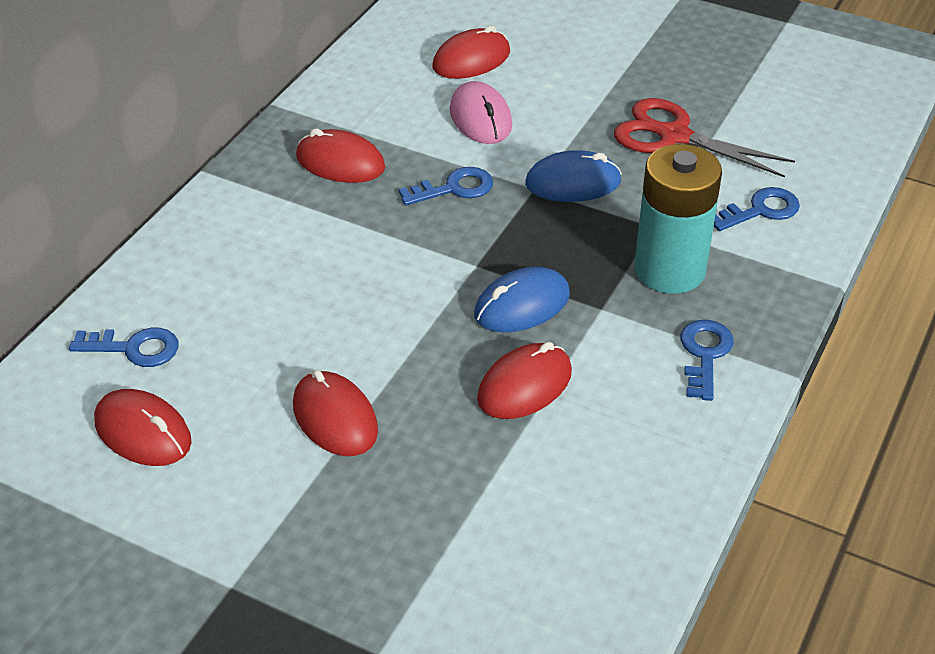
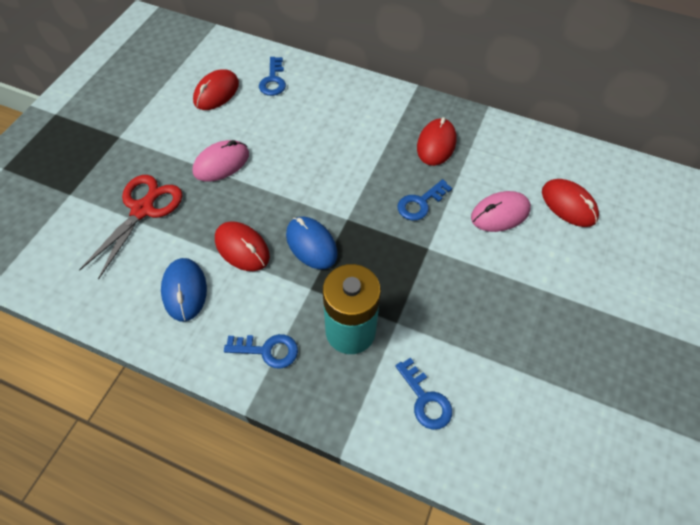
camera: 85 degrees right, 15 degrees up
(335, 418) = (221, 163): red mouse -> pink mouse
(454, 188) = (420, 203): blue key -> blue key turned 75 degrees clockwise
(573, 183) = (437, 271): blue mouse -> blue mouse (184, 290)
(673, 136) = (508, 338): red scissors -> red scissors (143, 209)

